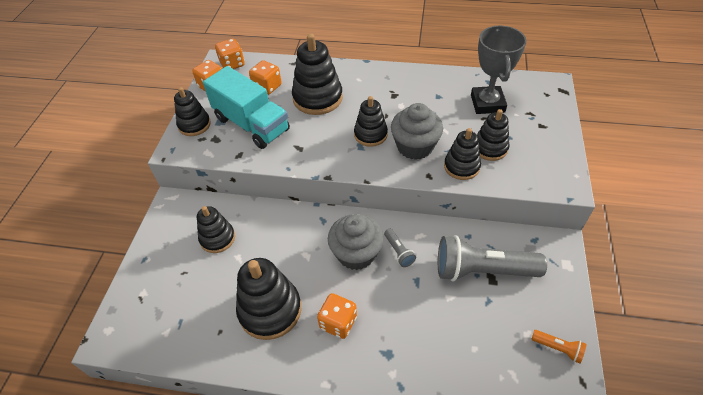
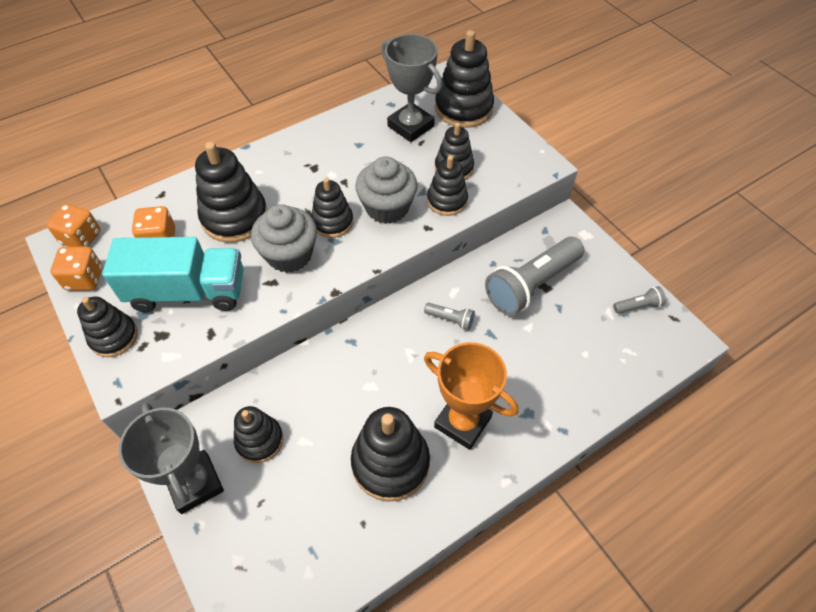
camera: 45 degrees left, 5 degrees up
(166, 236) = (195, 483): none -> grey trophy
(338, 322) = (462, 422): orange dice -> orange trophy
(356, 253) = (415, 349): grey cupcake -> grey cupcake (289, 255)
(541, 112) = (463, 108): none -> black stacking toy
(558, 348) = (638, 306): orange flashlight -> grey flashlight

